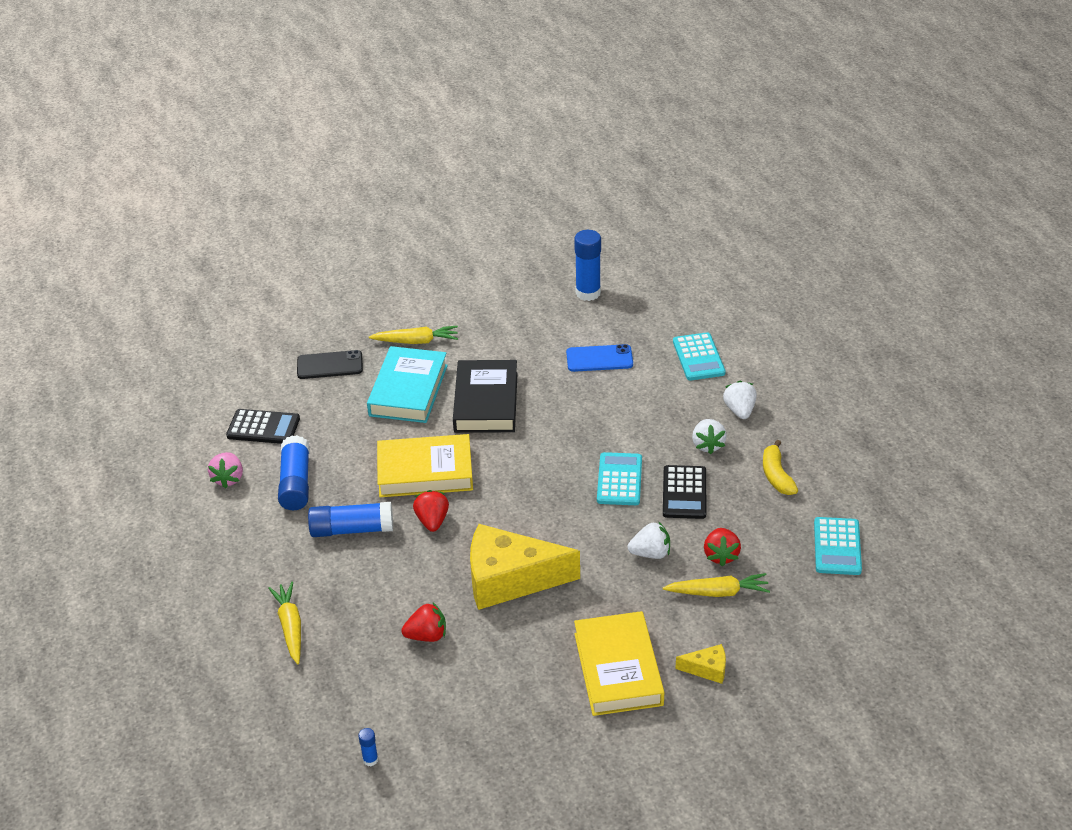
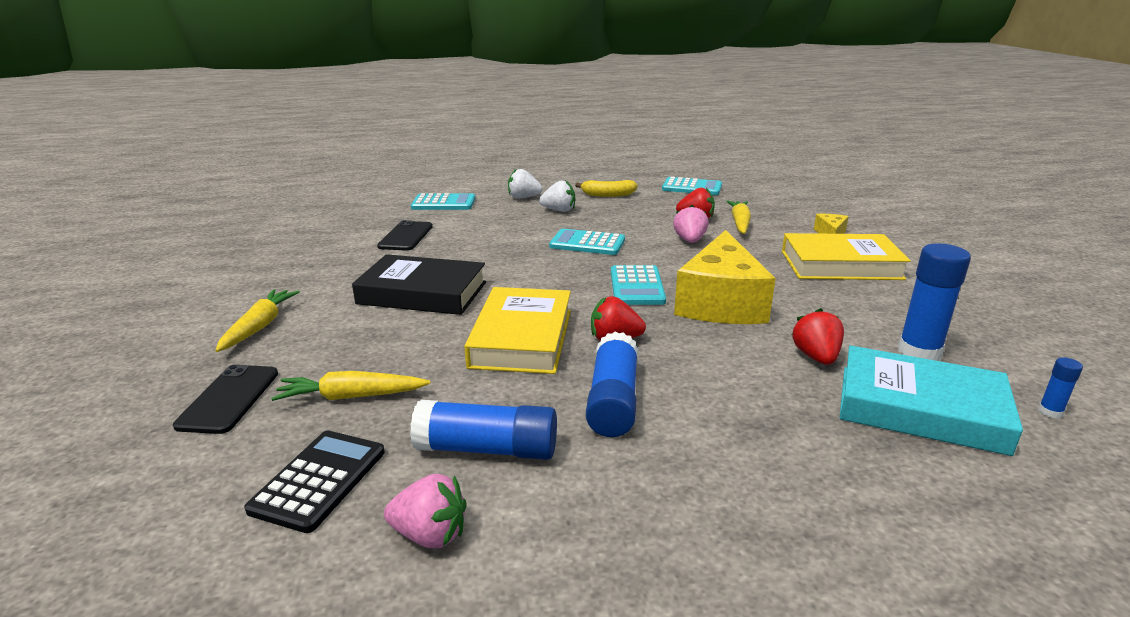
camera: 80 degrees left, 15 degrees down
(290, 627) = (819, 472): yellow carrot -> yellow carrot (351, 397)
(408, 390) = (354, 339): turquoise book -> turquoise book (920, 409)
(529, 524) = (637, 286): none -> turquoise calculator
(588, 293) = (298, 232): blue glue stick -> blue glue stick (919, 352)
(599, 358) = (406, 236): blue phone -> black phone
(650, 553) = (690, 240): white strawberry -> pink strawberry
(684, 493) = (615, 223): black calculator -> none

